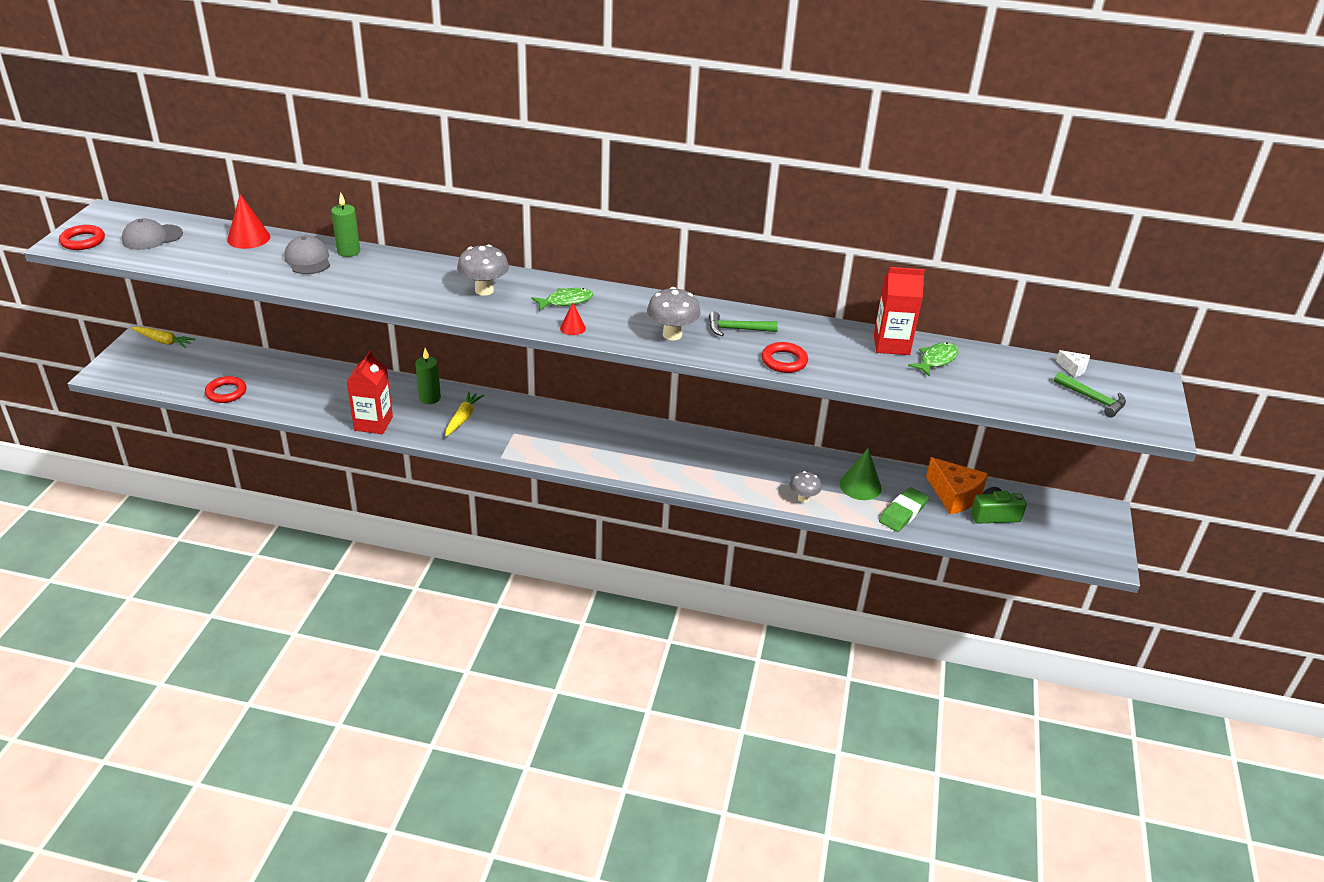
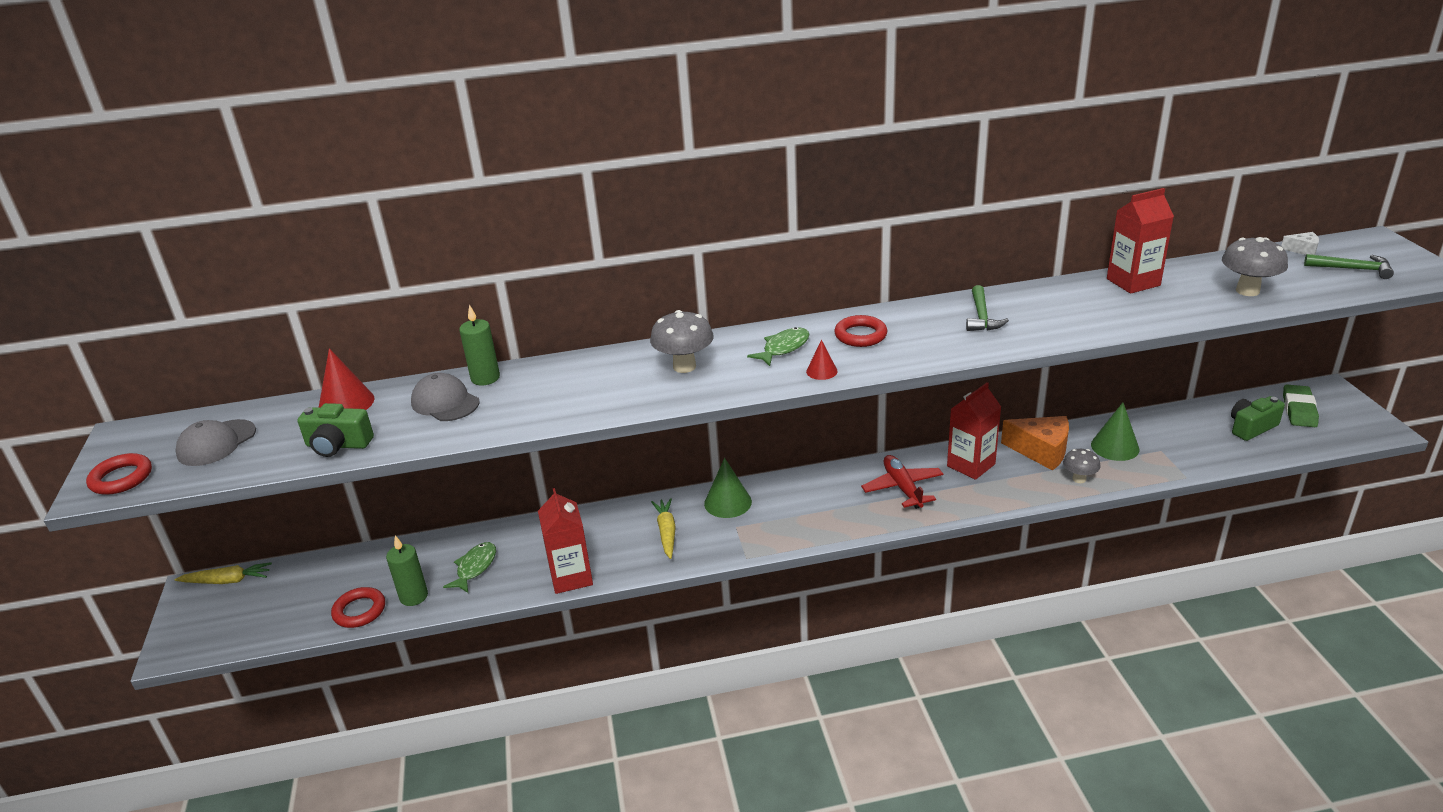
camera: 20 degrees left, 5 degrees down
(219, 265) = (338, 445): none -> green camera
(430, 398) = (610, 525): green candle -> green candle (414, 596)
(524, 414) = (728, 502): none -> green cone
(660, 452) = (902, 488): none -> red plane
(672, 335) = (927, 343): grey mushroom -> grey mushroom (1247, 291)
(730, 456) = (971, 465): none -> red carton
(737, 329) = (982, 316): green hammer -> green hammer turned 60 degrees counterclockwise
(784, 361) = (1061, 330): red ring -> red ring (860, 335)
(903, 513) = (1177, 457): green eraser -> green eraser (1299, 410)
(936, 360) = (1187, 282): green fish -> green fish (475, 567)
(954, 495) = (1201, 423): orange cheese -> orange cheese (1041, 451)

